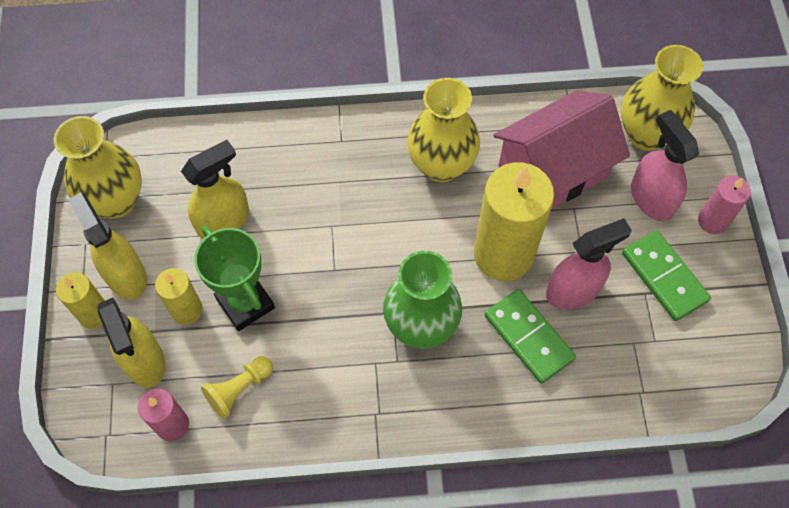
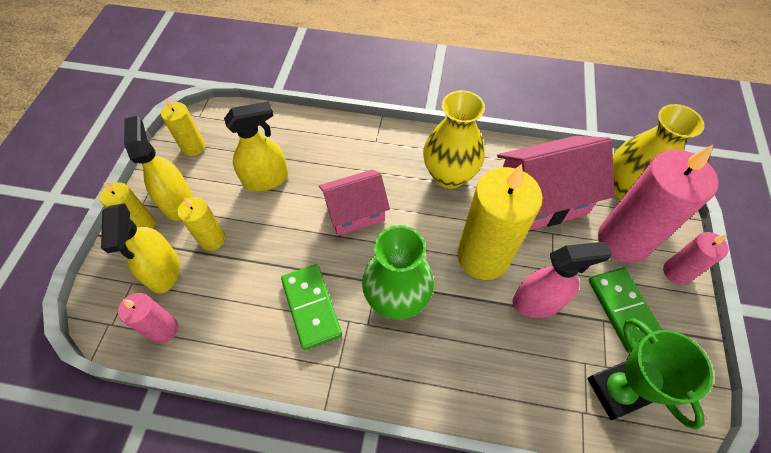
camera: 15 degrees right, 5 degrees down
(116, 201) = (193, 147): yellow vase -> yellow candle
(239, 389) = (228, 314): yellow pawn -> none
(245, 303) = (259, 245): green trophy -> green trophy (616, 391)
(344, 237) = (355, 212): none -> pink house
(528, 337) = (488, 333): green domino -> green domino (311, 307)
(651, 198) = (623, 240): pink spray bottle -> pink candle

